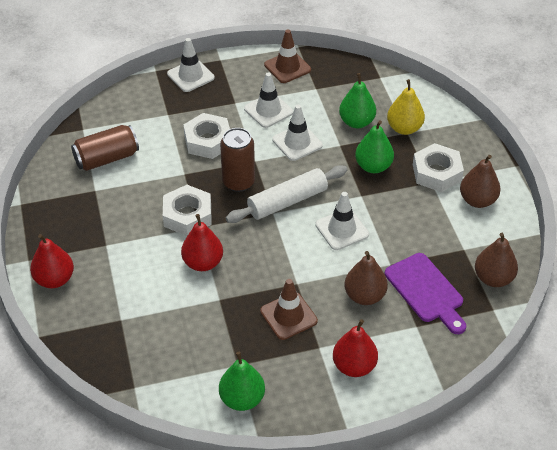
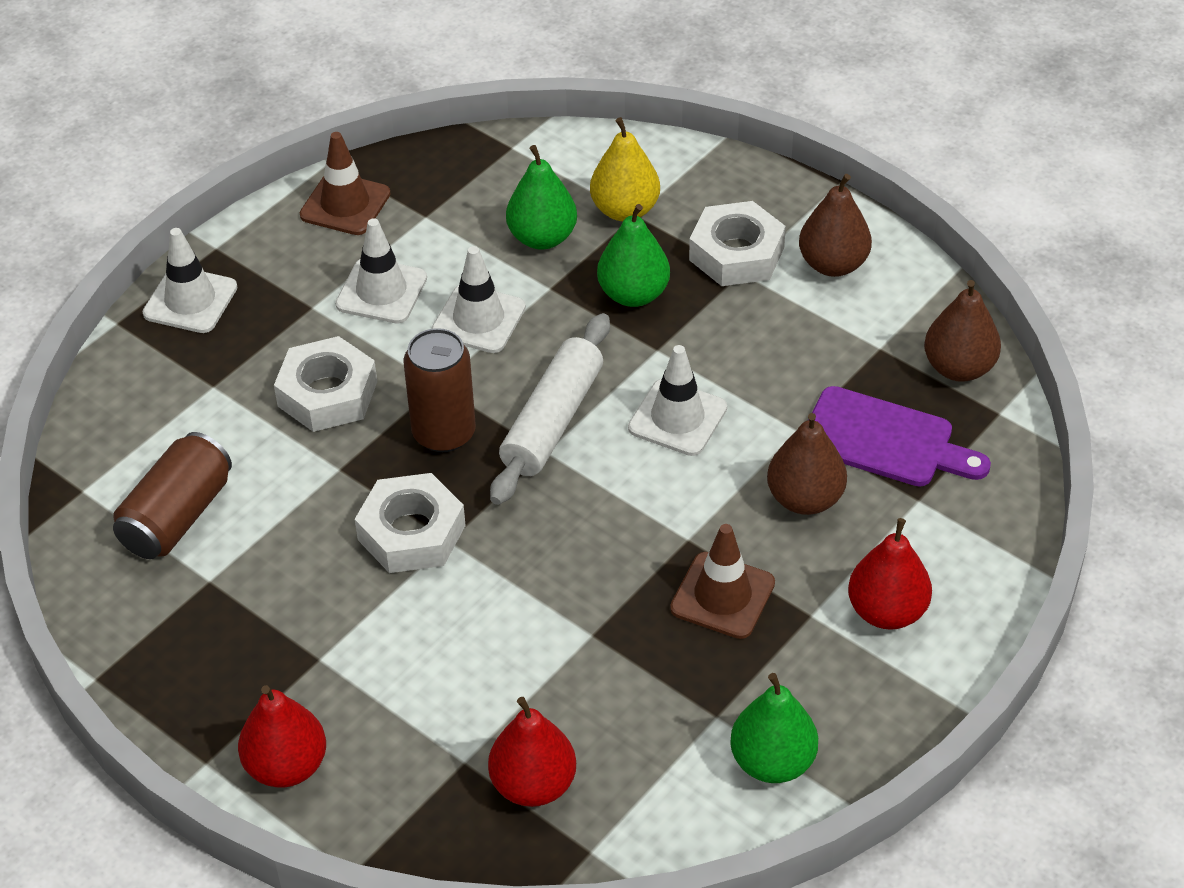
camera: 35 degrees left, 0 degrees up
(203, 263) = (511, 593): red pear -> red pear (533, 784)

